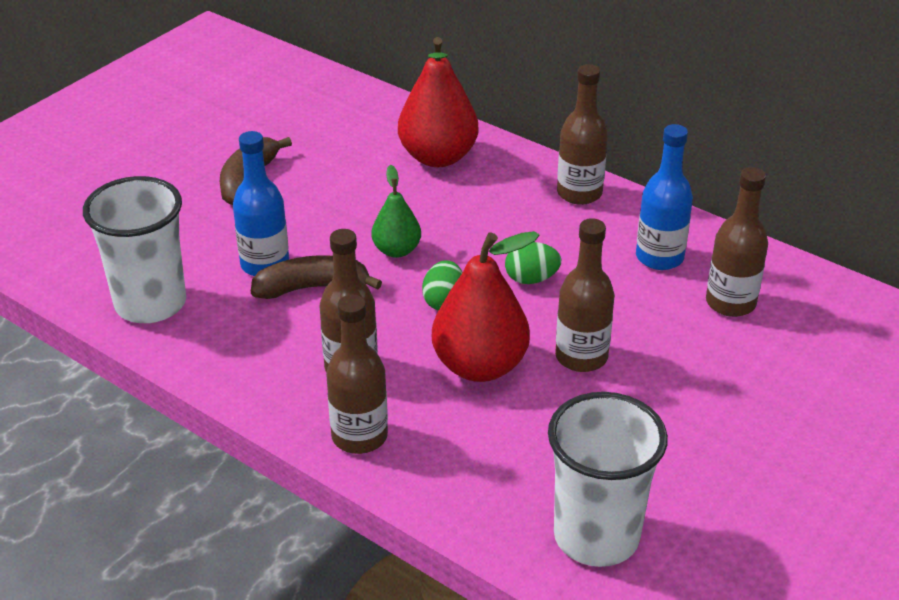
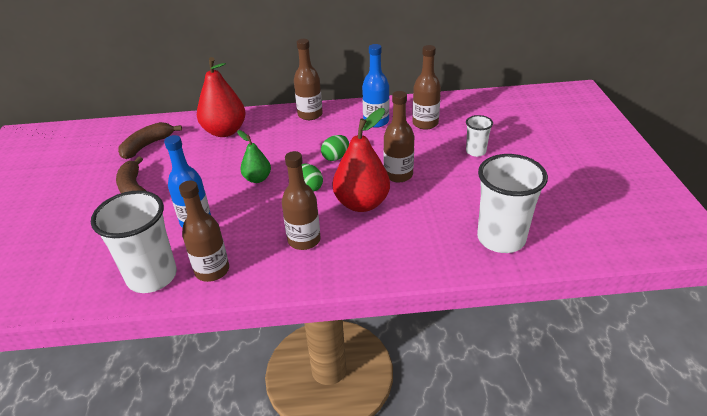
camera: 40 degrees left, 0 degrees up
(312, 287) = (236, 217): brown banana -> brown banana (147, 145)
(359, 436) = (349, 267): brown bottle -> brown bottle (212, 270)
(745, 393) = (475, 151): none -> white cup

